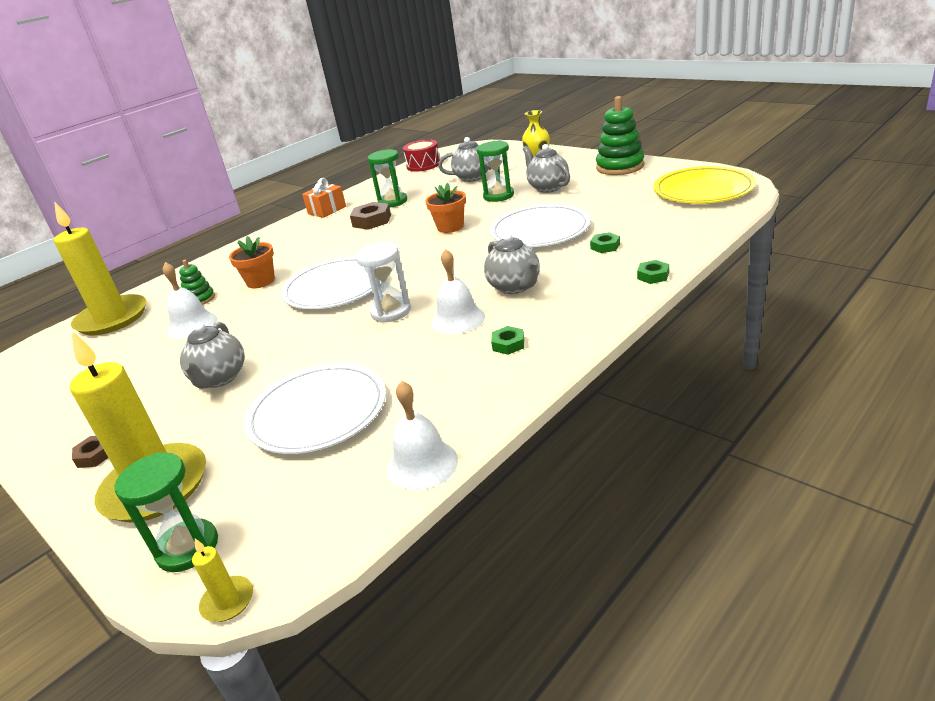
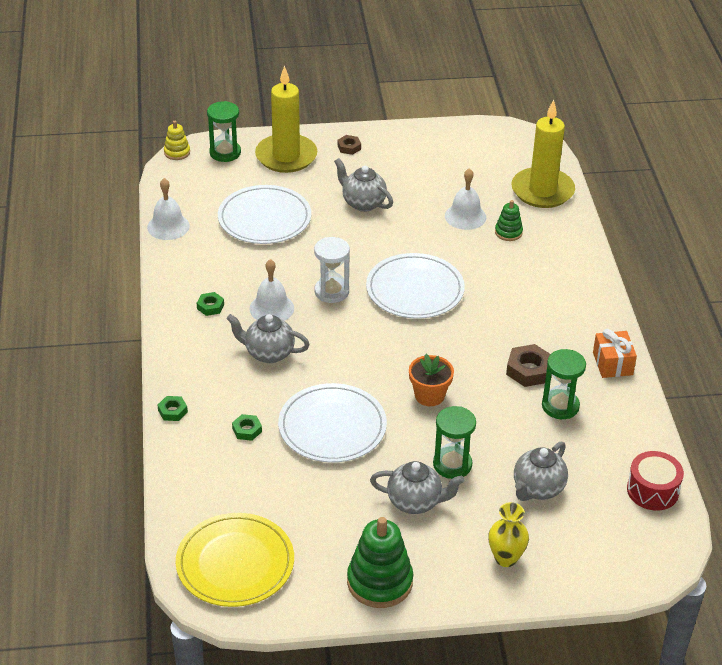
camera: 125 degrees right, 10 degrees up
(228, 601) = (177, 152): yellow candle -> yellow stacking toy
(261, 281) = (493, 266): orange flower pot -> none

